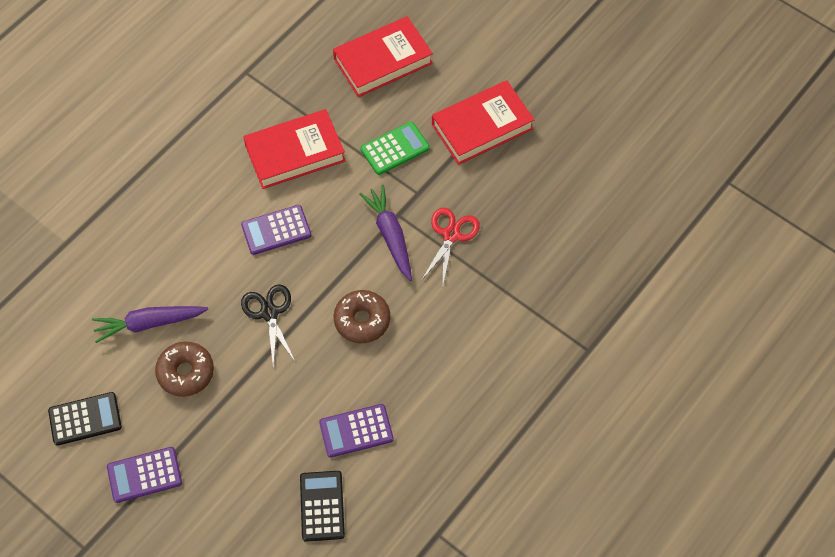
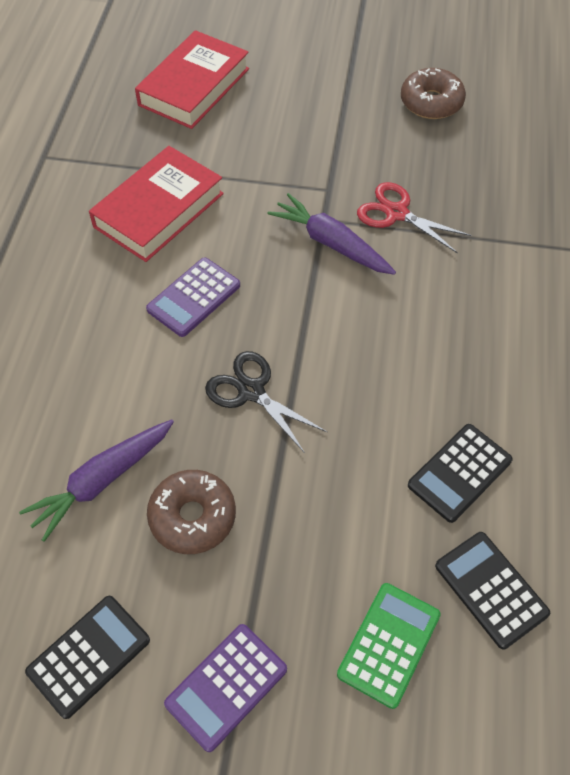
camera: 30 degrees left, 5 degrees down
(356, 431) = (459, 473): purple calculator -> black calculator
(362, 320) = (368, 345): brown donut -> brown donut (431, 102)
(395, 148) = (269, 159): green calculator -> green calculator (388, 644)
(451, 235) = (397, 213): red scissors -> red scissors turned 45 degrees counterclockwise
(482, 127) = (346, 102): red book -> none

